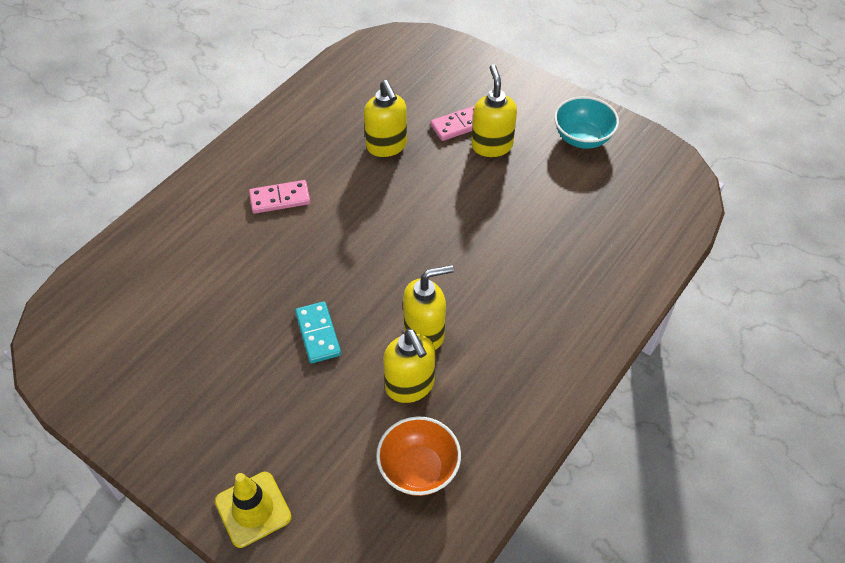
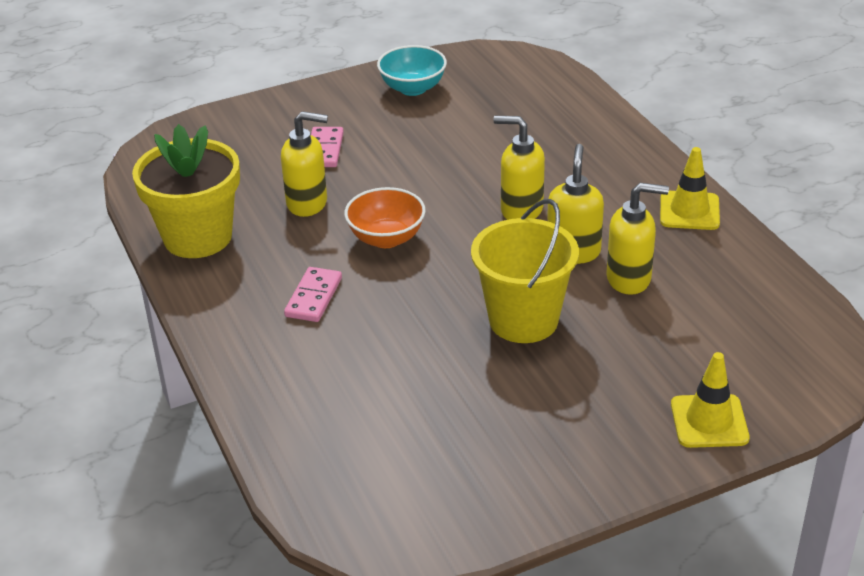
camera: 60 degrees left, 15 degrees down
(312, 108) = (198, 237): none -> yellow flower pot
(318, 334) = (523, 320): turquoise domino -> yellow bucket
(418, 469) = (725, 301): orange bowl -> orange bowl (386, 238)
(491, 146) = (372, 140): yellow soap dispenser -> yellow soap dispenser (521, 210)
(535, 397) = (689, 211): none -> yellow traffic cone

